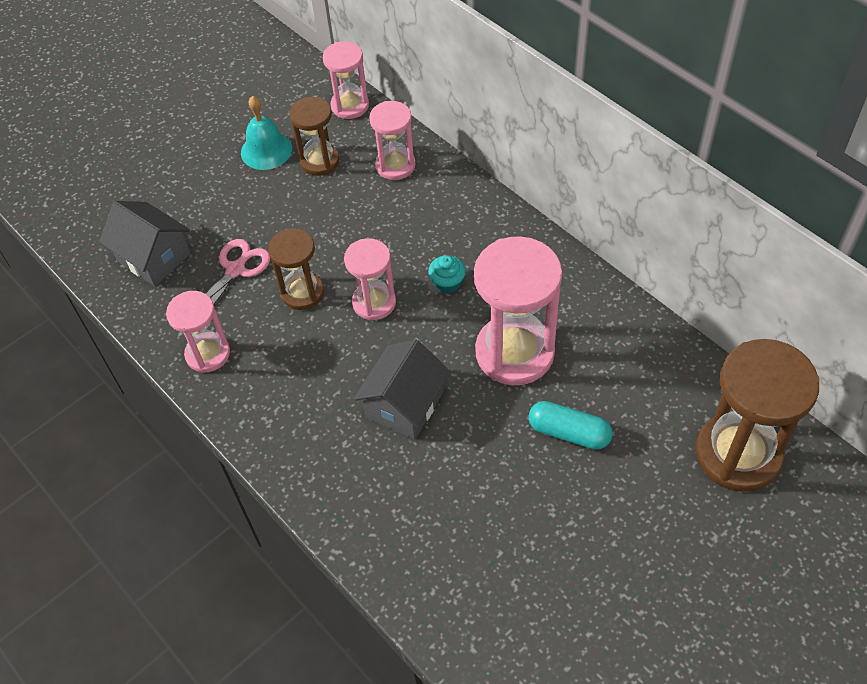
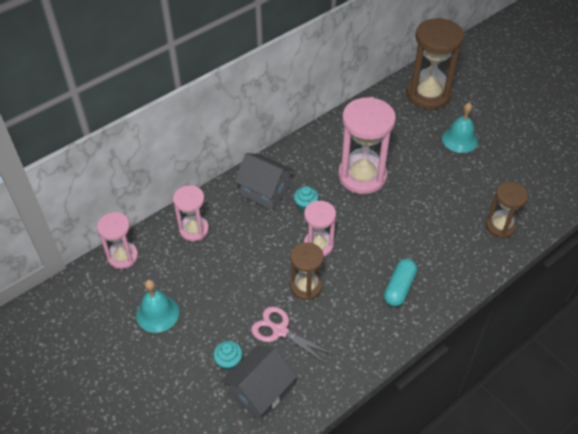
camera: 90 degrees left, 5 degrees down
(196, 224) = (229, 361): none -> turquoise cupcake
(208, 354) = (357, 346): pink hourglass -> none
(319, 161) = (178, 277): brown hourglass -> brown hourglass (500, 226)
(404, 405) = (400, 231): grey house -> grey house (265, 191)
(569, 433) = (417, 157): turquoise capsule -> turquoise capsule (399, 288)
(624, 502) = (459, 140): none -> turquoise bell

